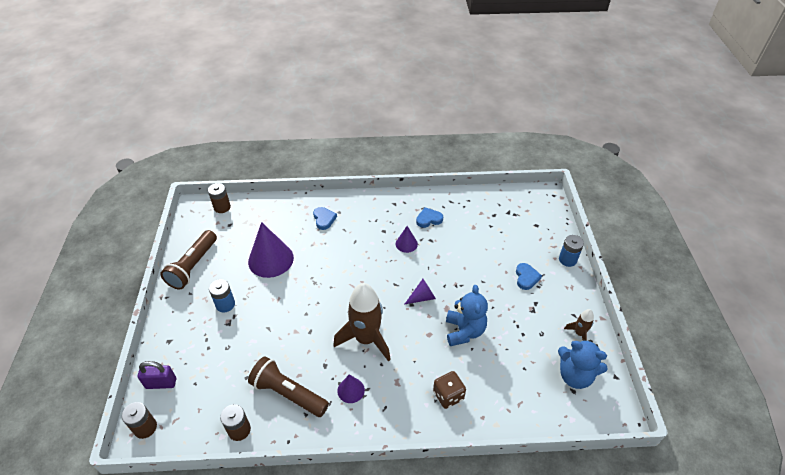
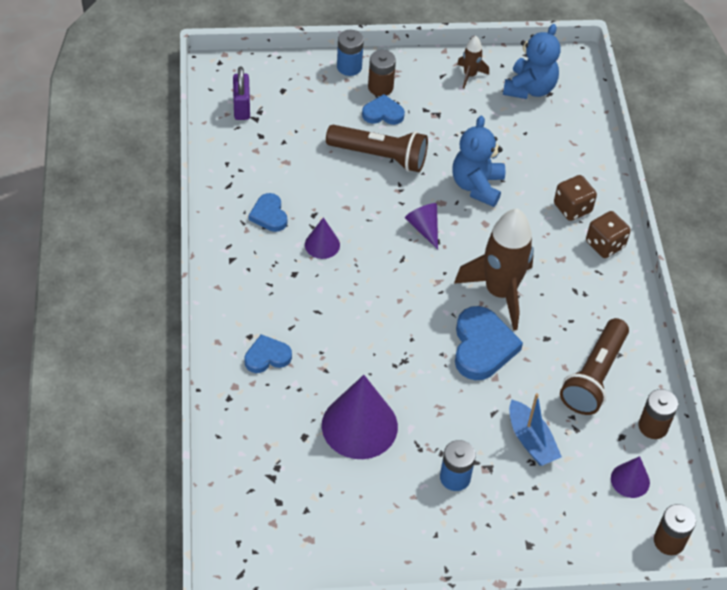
camera: 95 degrees left, 5 degrees up
(161, 383) = (601, 537): purple padlock -> purple padlock (242, 107)
(193, 266) = (378, 542): brown flashlight -> brown flashlight (380, 156)
(222, 207) = (233, 522): brown battery -> brown battery (380, 87)
(243, 348) = (531, 440): none -> blue boat
(321, 325) = (482, 347): none -> blue heart
(351, 390) = (579, 307): purple cone -> purple cone (630, 480)
(411, 416) = (605, 244): none -> brown dice
(464, 331) = (477, 186): blue teddy bear -> blue teddy bear turned 75 degrees counterclockwise

